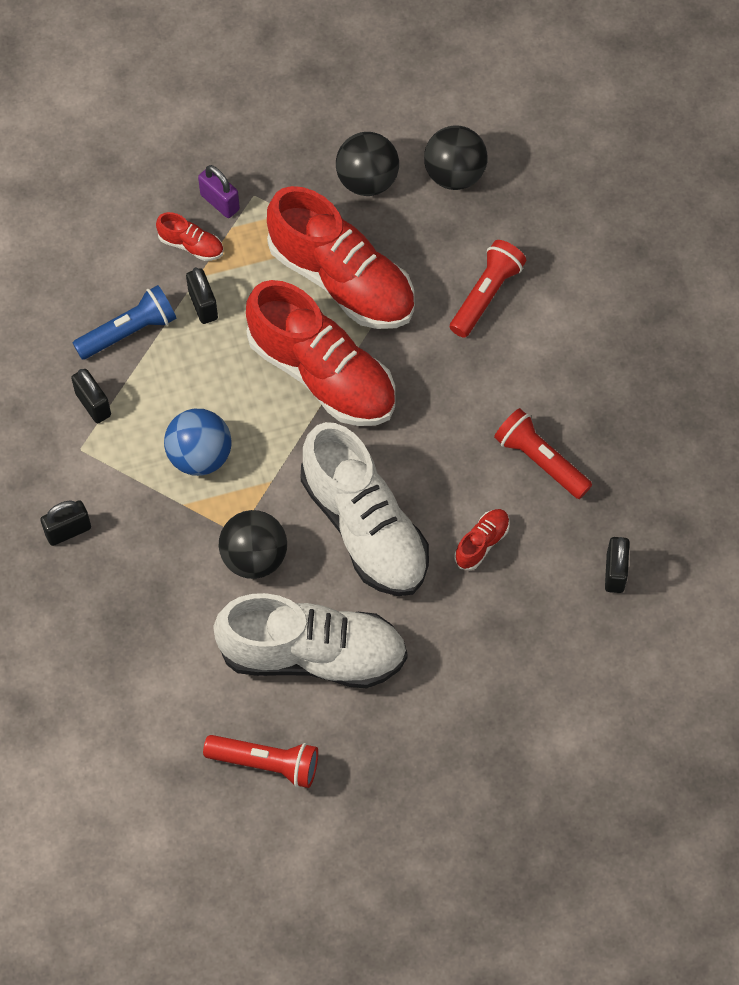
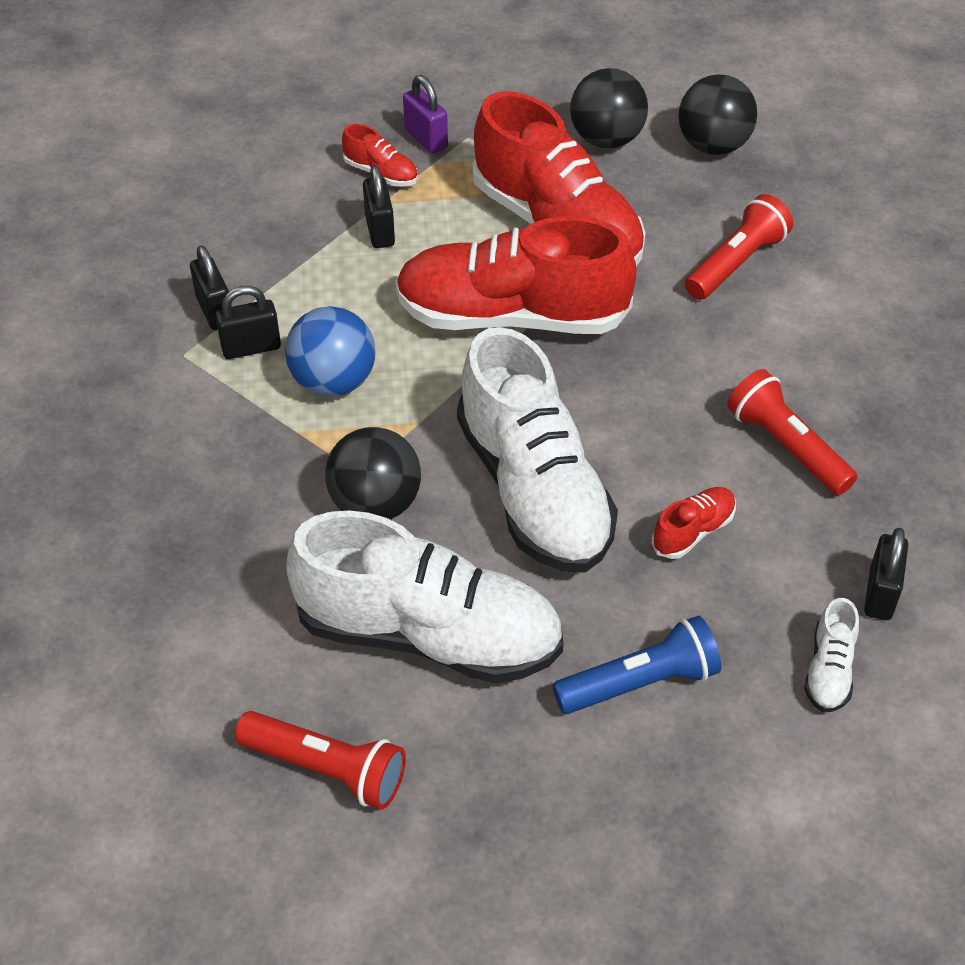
camera: 10 degrees right, 15 degrees down
(68, 531) = (138, 440): black padlock -> black padlock (251, 347)
(129, 331) = (281, 245): blue flashlight -> blue flashlight (640, 682)
(322, 374) = (512, 316): red shoe -> red shoe turned 135 degrees clockwise
(585, 637) = (829, 670): none -> white shoe

